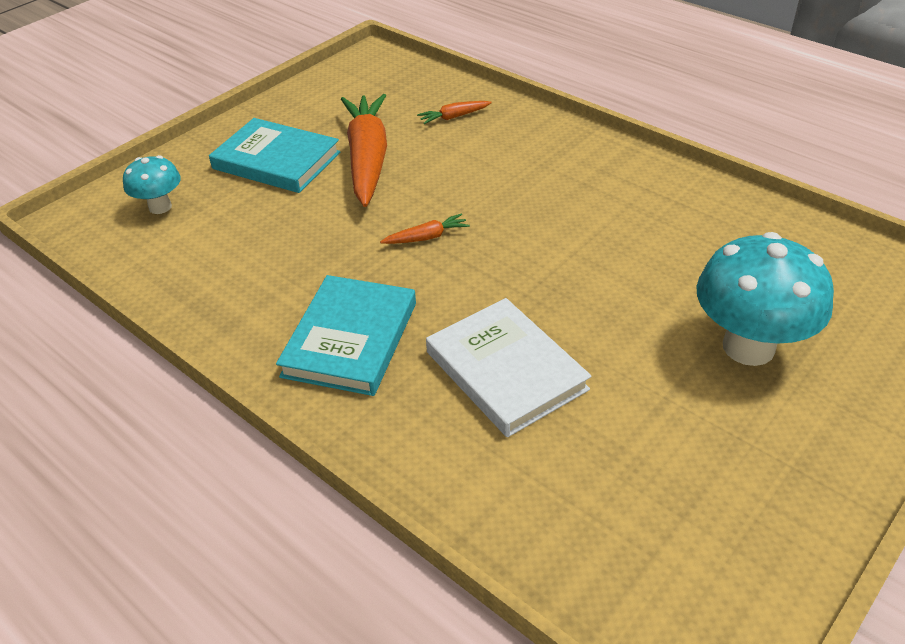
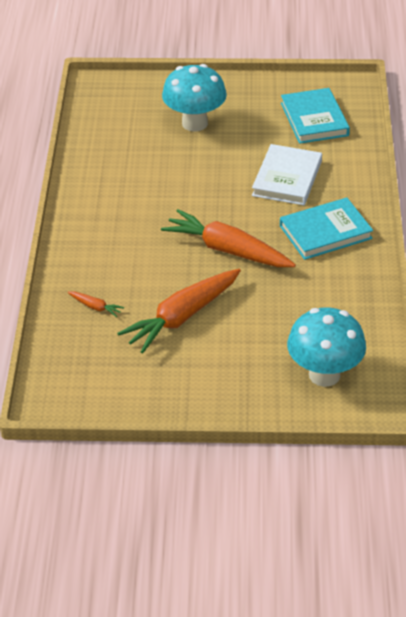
camera: 130 degrees left, 0 degrees up
(160, 207) = (324, 375): turquoise mushroom -> turquoise mushroom, size x1.84
(276, 160) = (226, 357): turquoise book -> turquoise book (314, 119)
(426, 237) = (227, 250): orange carrot -> orange carrot, size x2.39

